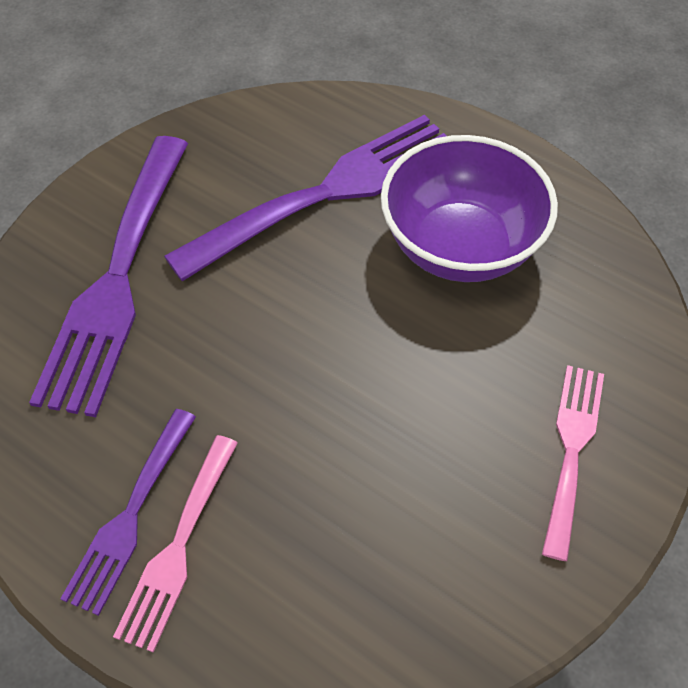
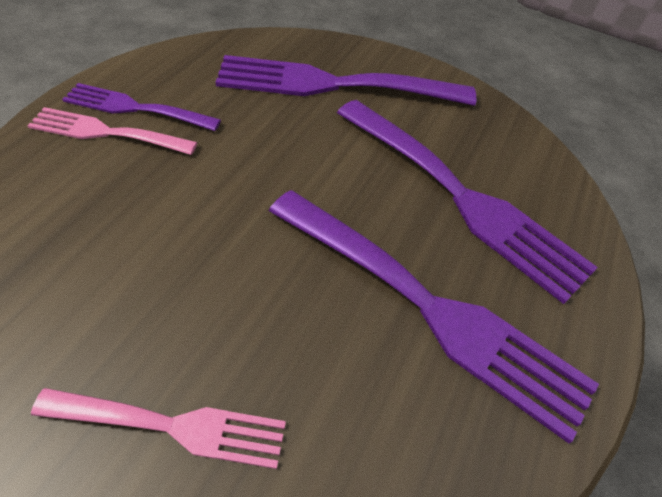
camera: 75 degrees right, 5 degrees down
(460, 246) = (430, 308): purple bowl -> purple fork

